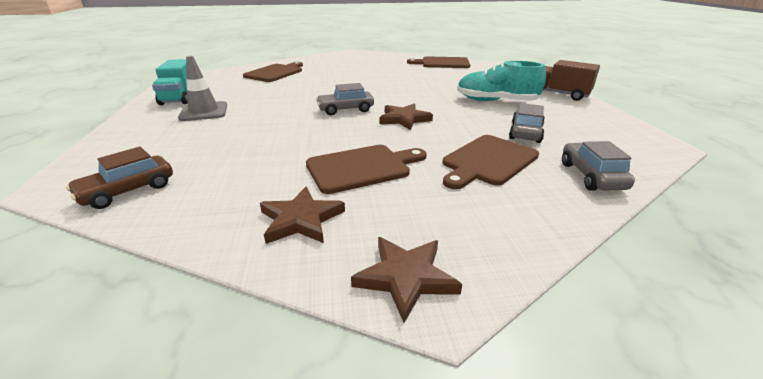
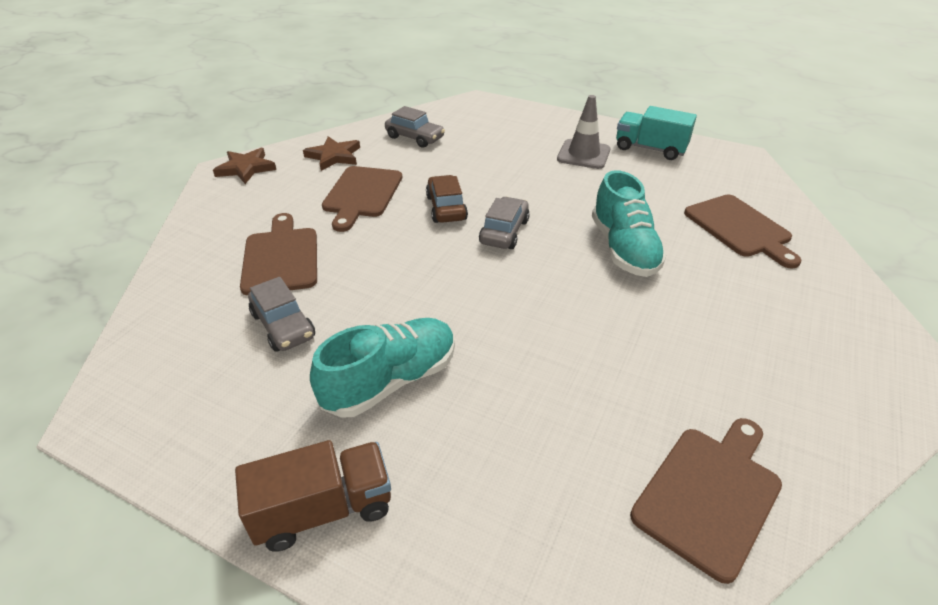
camera: 125 degrees right, 10 degrees up
(128, 191) = (443, 117): brown car -> brown car (446, 208)
(325, 86) = (623, 249): none -> turquoise shoe
(404, 119) = (429, 259): brown star -> none
(591, 176) = (178, 297): grey car -> grey car (415, 138)

